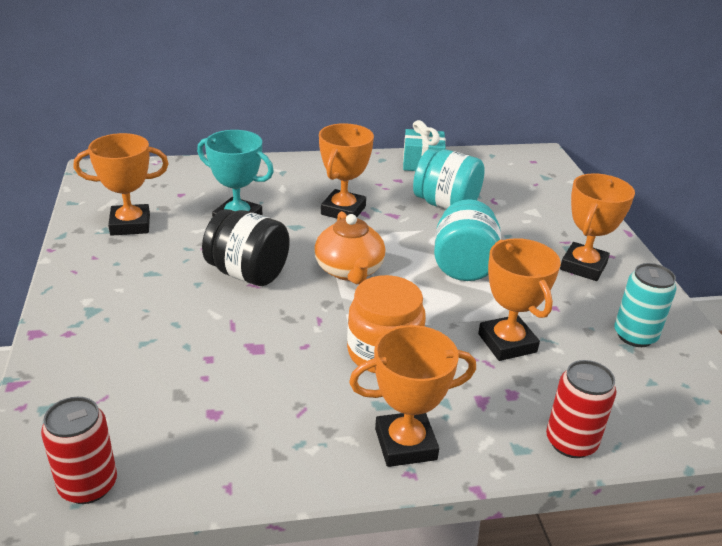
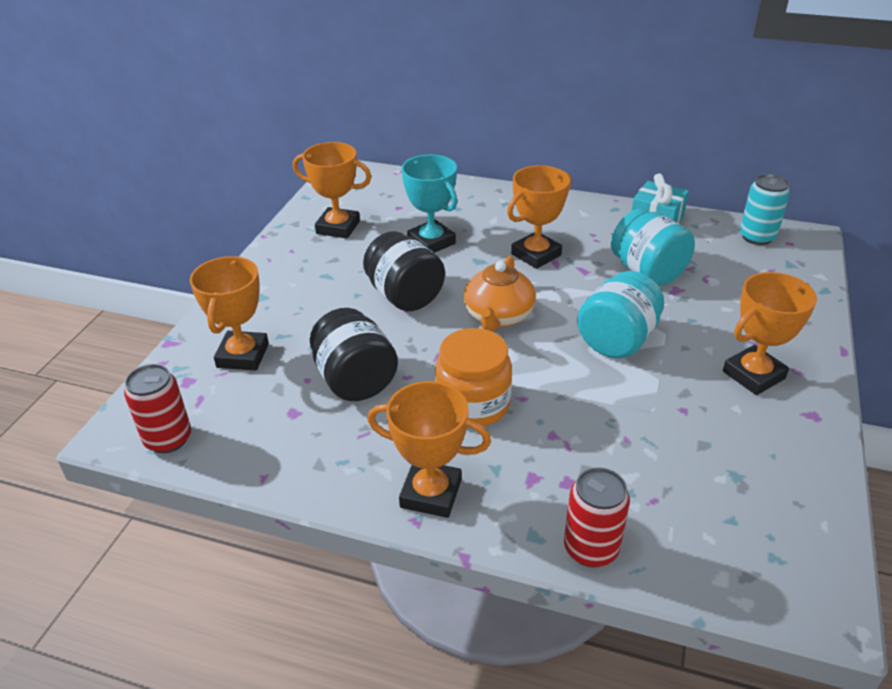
camera: 30 degrees right, 5 degrees up
(256, 364) = (355, 380): none -> black jar
(507, 343) = (602, 431): orange trophy -> orange trophy (243, 355)
(635, 336) = (753, 466): turquoise can -> turquoise can (757, 237)

